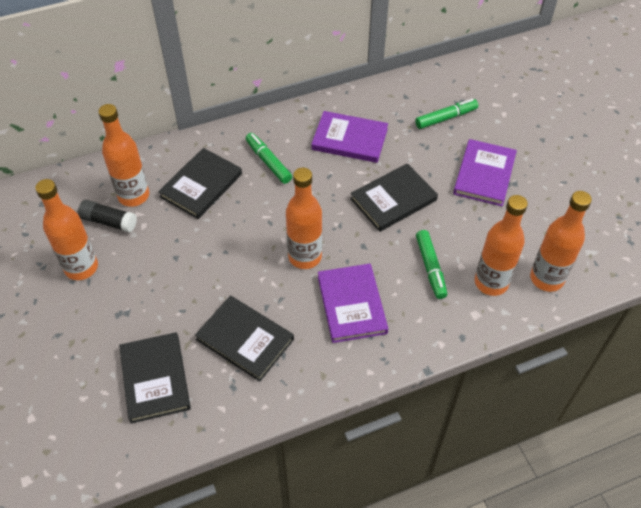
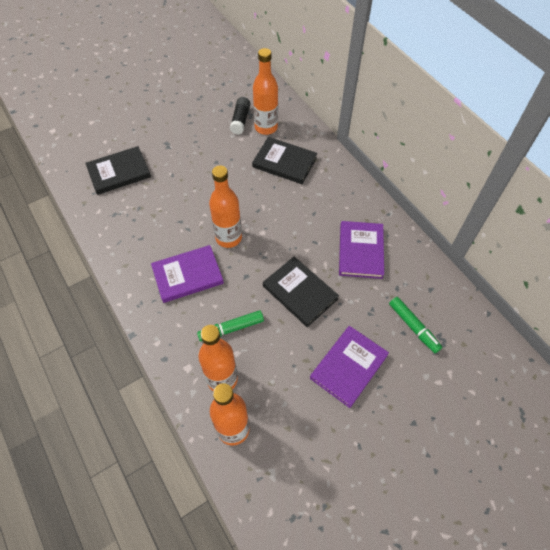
camera: 80 degrees right, 5 degrees up
(81, 267) = (200, 116): orange bottle -> none
(245, 339) = (151, 214): black book -> none
(268, 162) = (319, 198): green marker -> none
(484, 174) = (348, 366): purple book -> purple book turned 60 degrees counterclockwise

